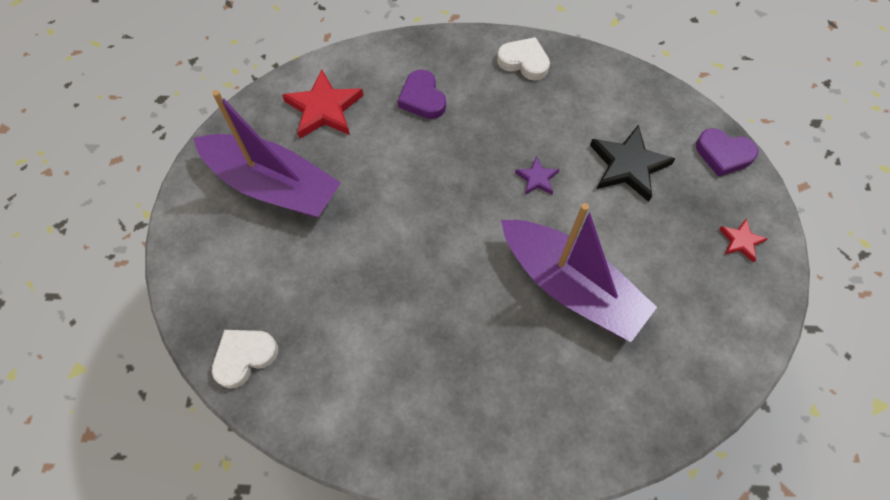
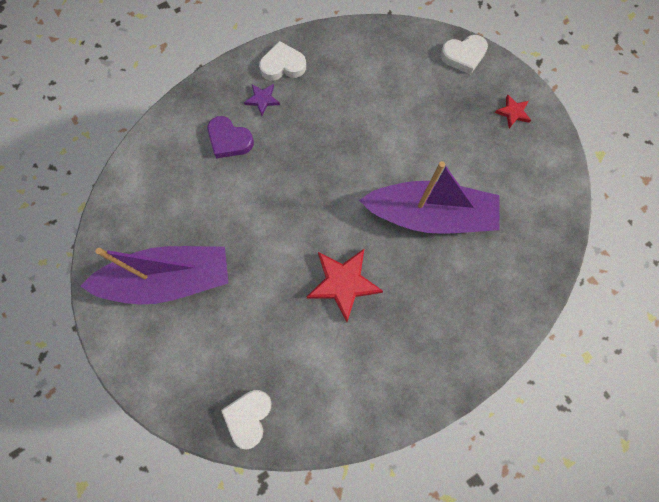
camera: 35 degrees left, 10 degrees up
(324, 109) = (160, 194): red star -> red star (343, 283)
(537, 178) = (354, 151): purple star -> purple star (262, 99)
(628, 165) = (408, 102): black star -> none
(723, 154) = (463, 56): purple heart -> white heart

